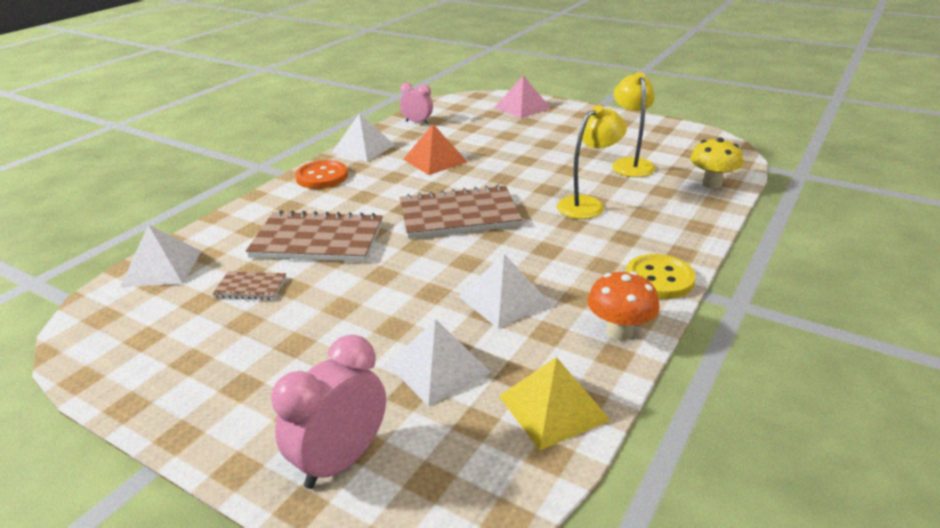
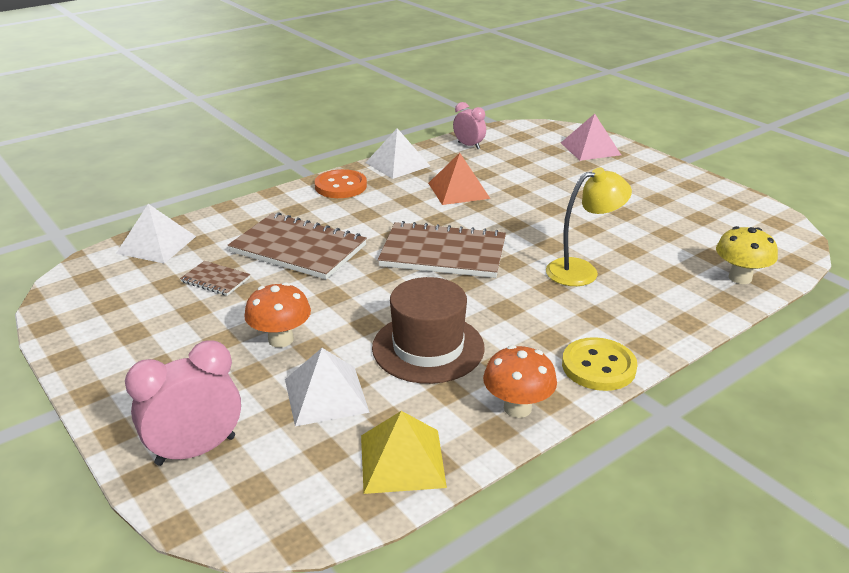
camera: 20 degrees right, 0 degrees up
(357, 327) = (281, 339): none -> orange mushroom
(504, 299) = (428, 348): white pyramid -> brown hat
(630, 164) = (663, 236): yellow lamp -> none

